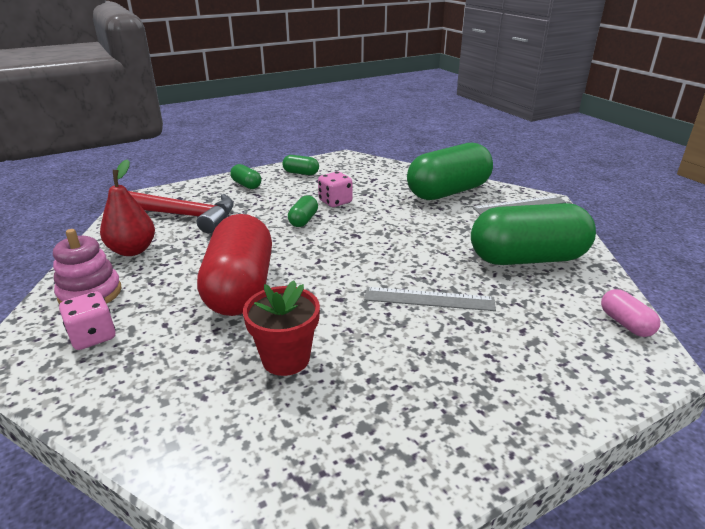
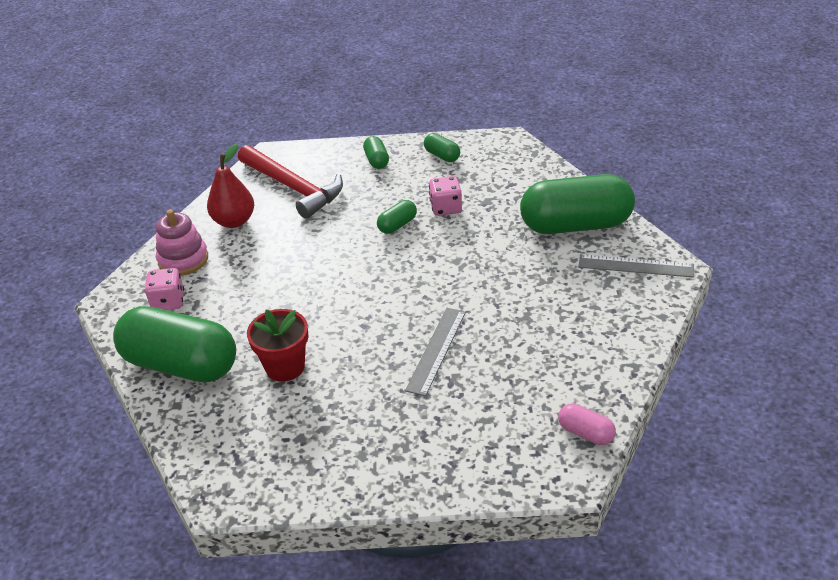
camera: 30 degrees right, 10 degrees up
(240, 288) = (294, 289): red capsule -> none
(429, 299) = (436, 350): grey ruler -> grey ruler turned 75 degrees clockwise
(527, 258) = (570, 336): green capsule -> green capsule (181, 364)
(625, 323) = (585, 433): pink capsule -> pink capsule turned 60 degrees counterclockwise

